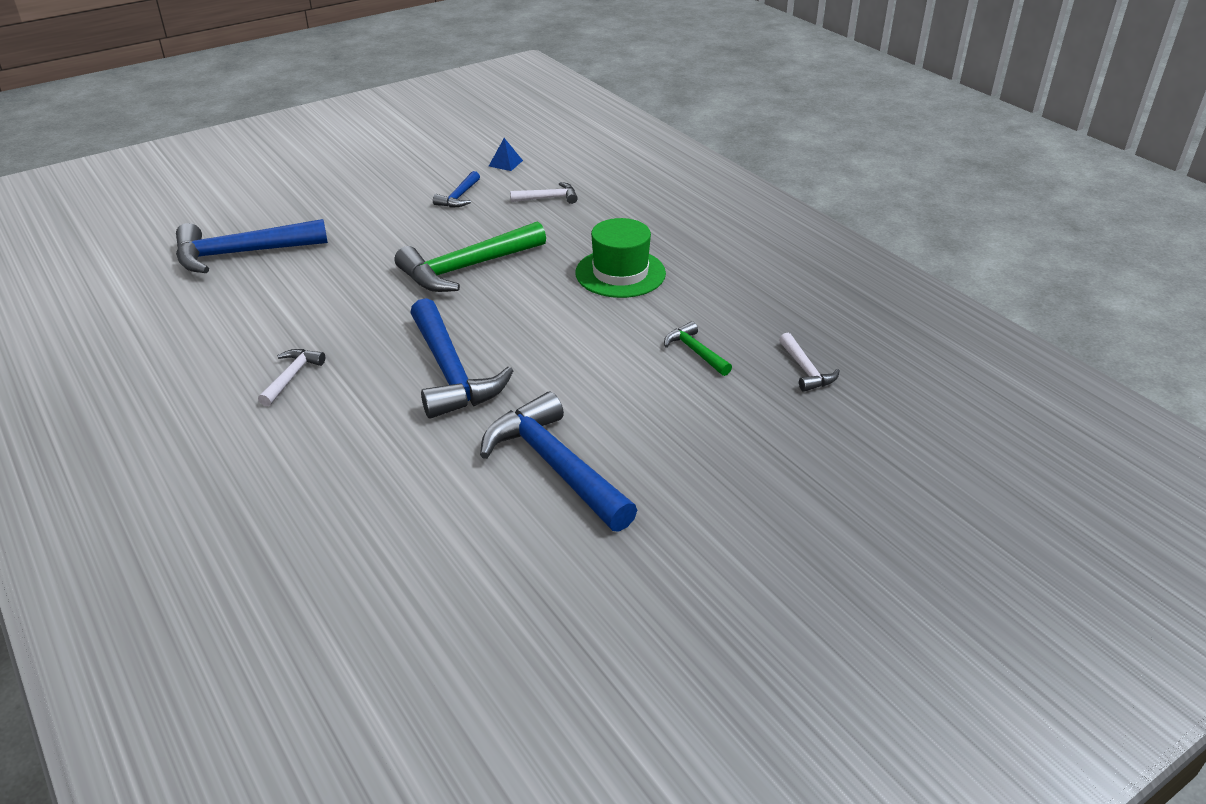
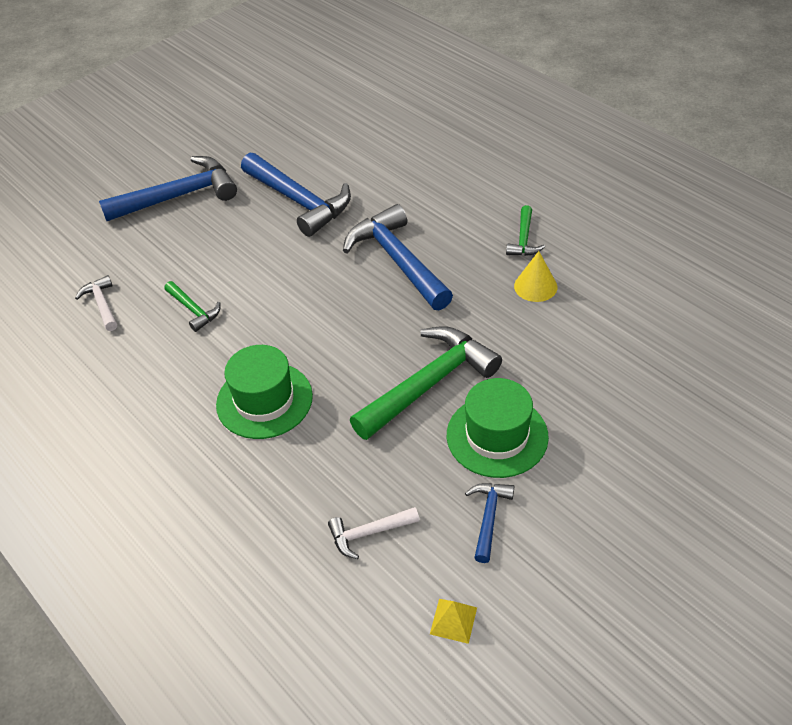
camera: 175 degrees right, 10 degrees up
(241, 254) = (682, 370): blue hammer -> blue hammer (179, 196)
(292, 376) = (524, 239): white hammer -> green hammer
(316, 329) = (535, 286): none -> yellow cone
(427, 233) = (497, 436): none -> green hat
(505, 163) = (453, 620): blue pyramid -> yellow pyramid

